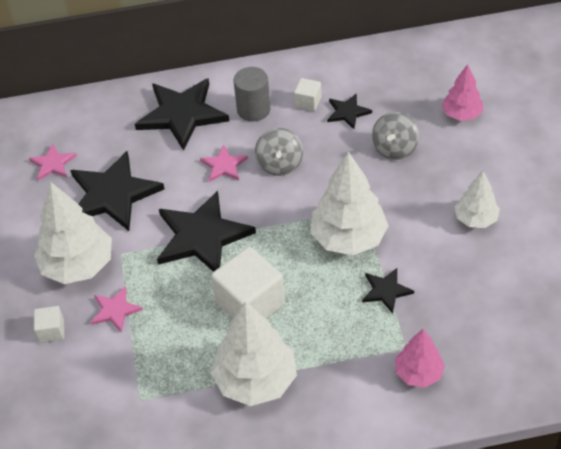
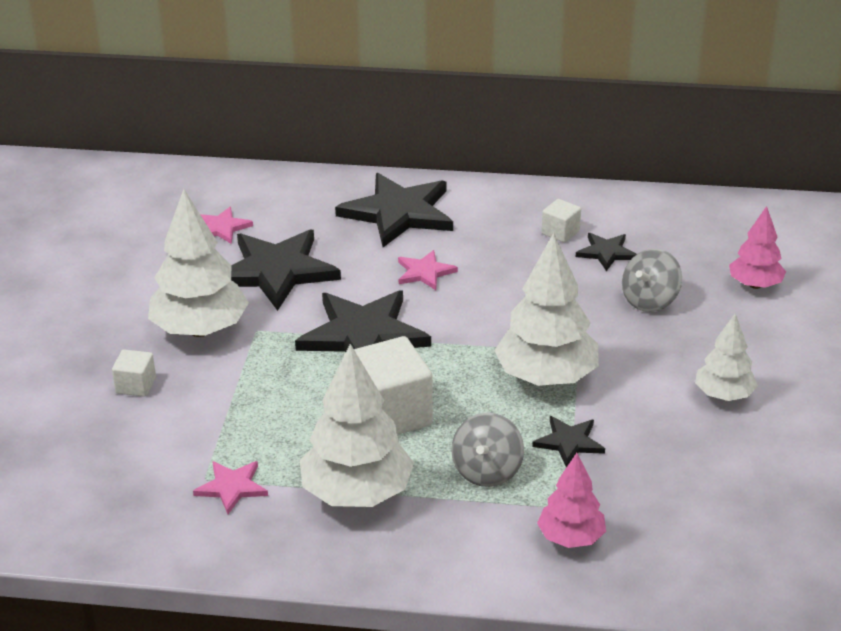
camera: 15 degrees right, 15 degrees down
(115, 310) = (221, 383): pink star -> pink star (232, 487)
(253, 109) = (488, 226): grey cylinder -> none
(279, 164) = (495, 285): grey spinning top -> grey spinning top (487, 471)

